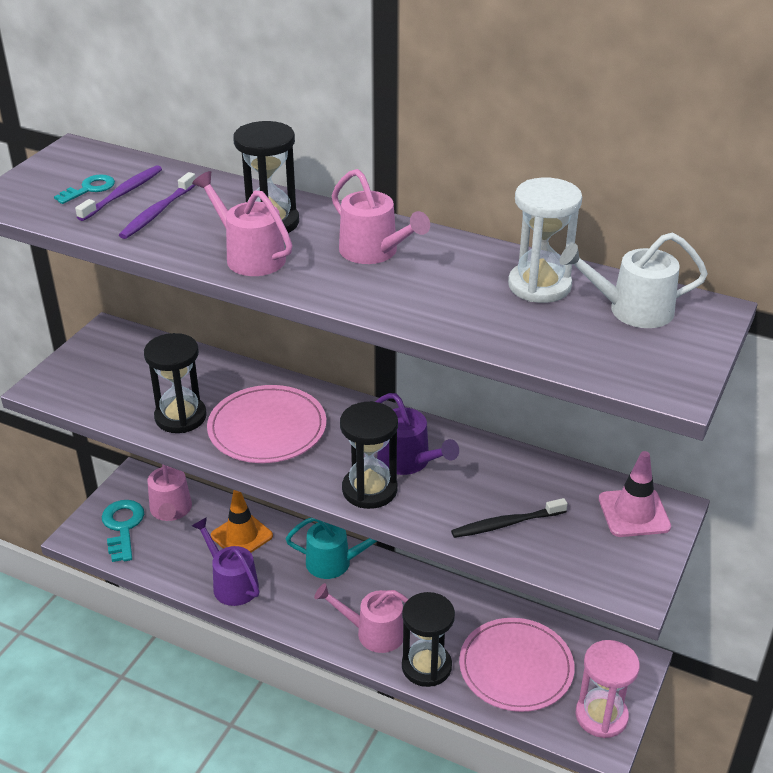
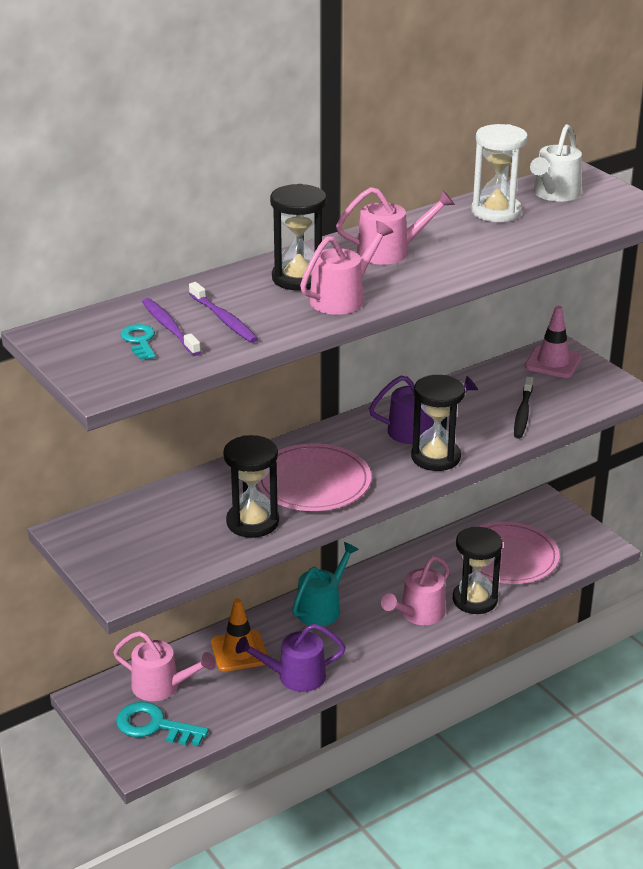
camera: 60 degrees left, 5 degrees down
(249, 256) = (343, 298): pink watering can -> pink watering can turned 150 degrees clockwise
(601, 716) = (580, 537): pink hourglass -> none

